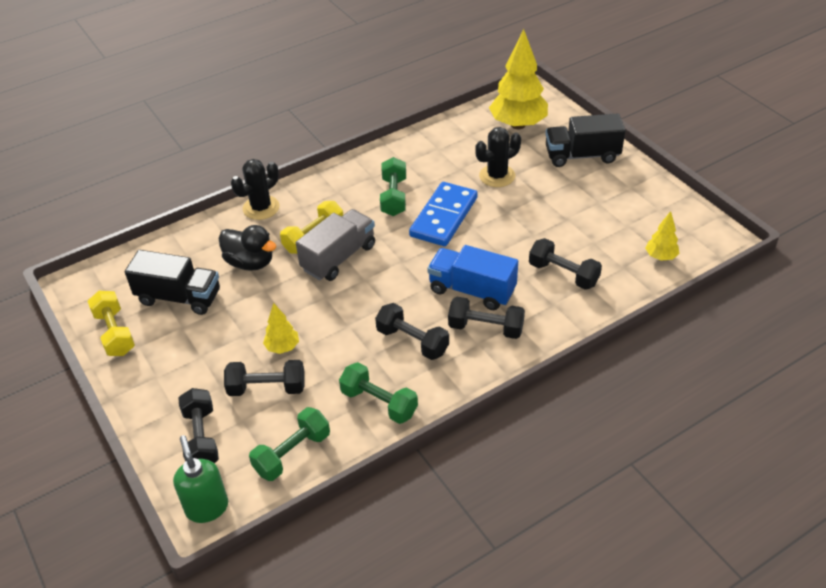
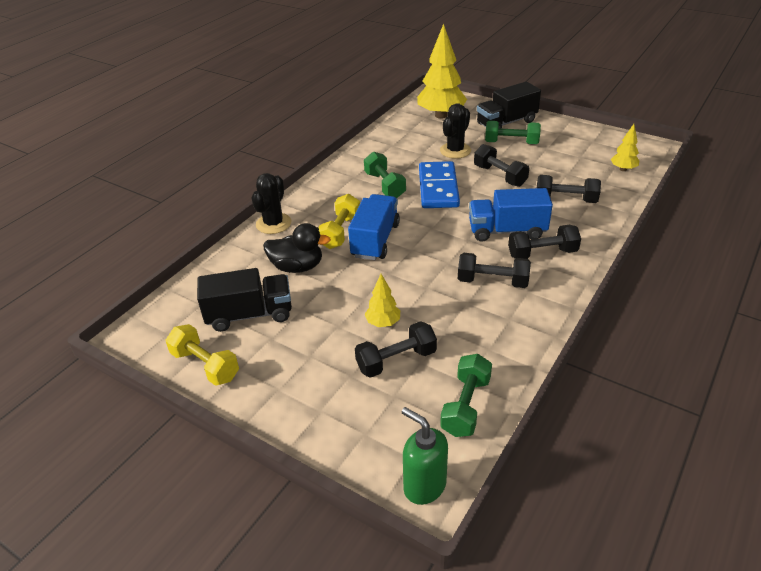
camera: 25 degrees left, 5 degrees down
(201, 438) = (367, 425): black dumbbell -> black dumbbell (499, 176)
(339, 258) = (375, 240): grey truck -> blue truck
(379, 403) = (506, 337): green dumbbell -> green dumbbell (511, 143)

